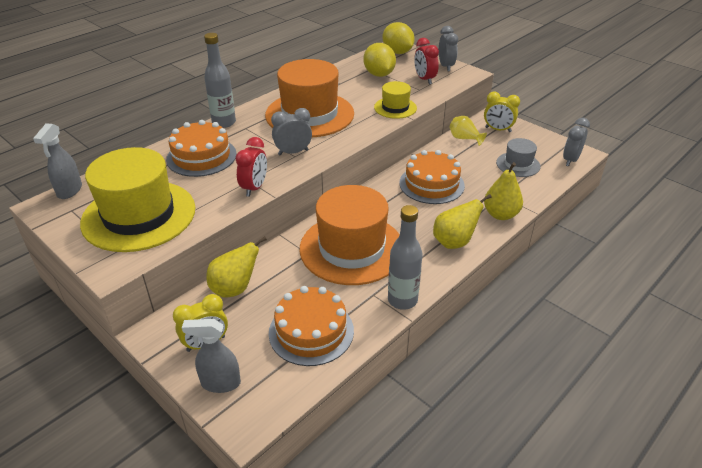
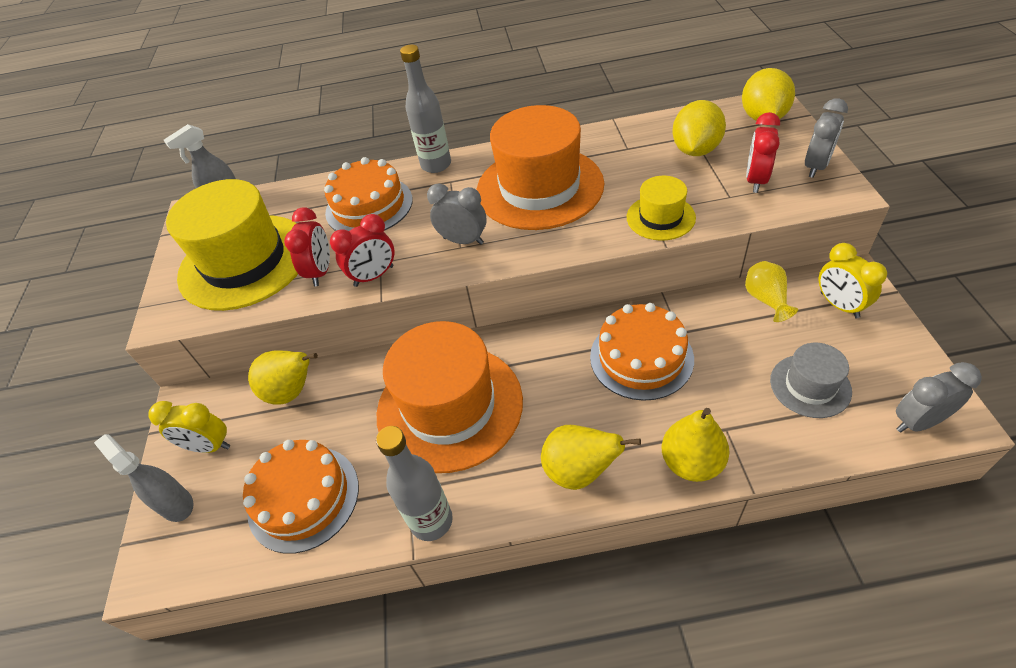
camera: 45 degrees right, 10 degrees up
(211, 199) = (321, 272): none -> red clock

